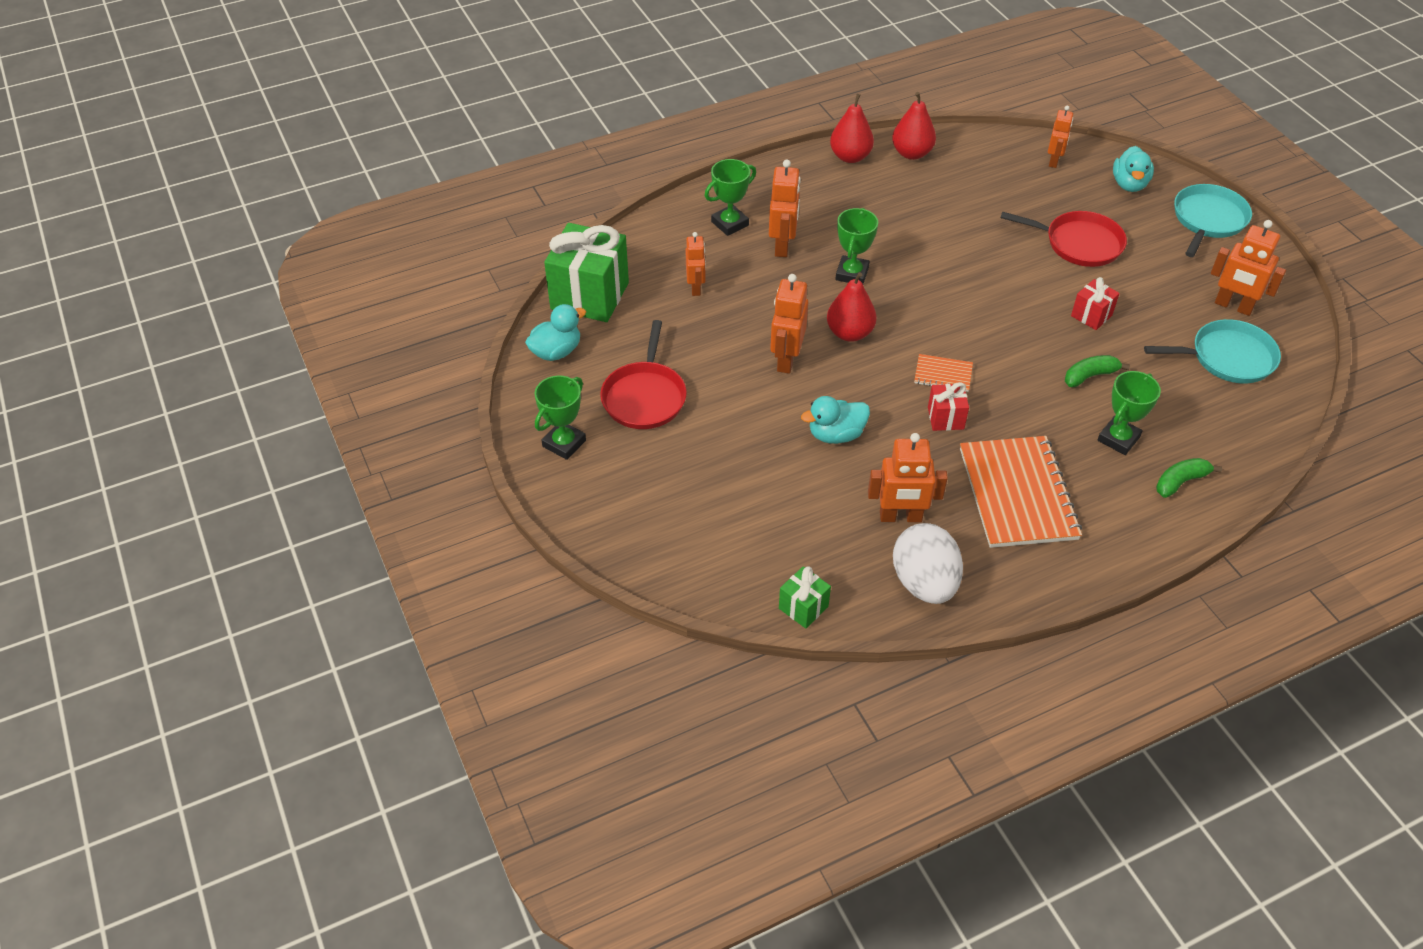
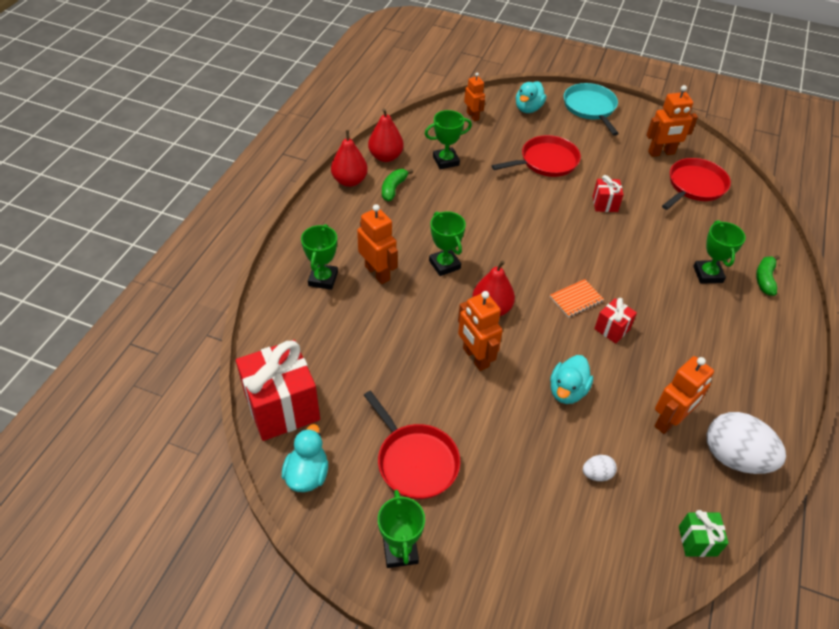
camera: 45 degrees left, 0 degrees up
(590, 296) = (282, 407): green gift -> red gift
(696, 288) = (354, 345): orange robot -> none
(780, 506) = (597, 474): none -> white egg
(969, 188) = (446, 161): none -> green trophy
(1017, 494) = (705, 351): orange notebook -> none
(1090, 376) = (649, 244): green banana -> green banana (393, 189)
(1129, 184) = (528, 108): turquoise duck -> turquoise duck turned 60 degrees clockwise
(1228, 357) = (695, 186): turquoise pan -> red pan

